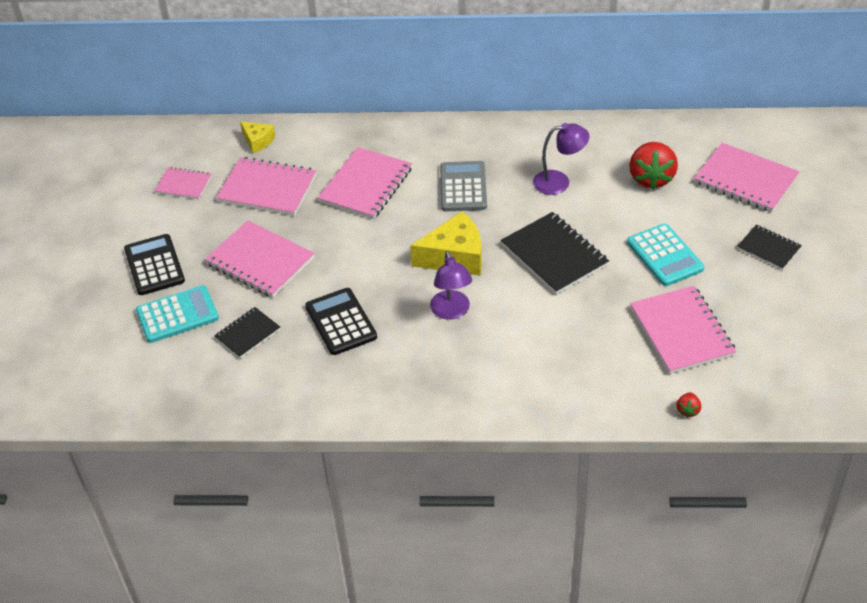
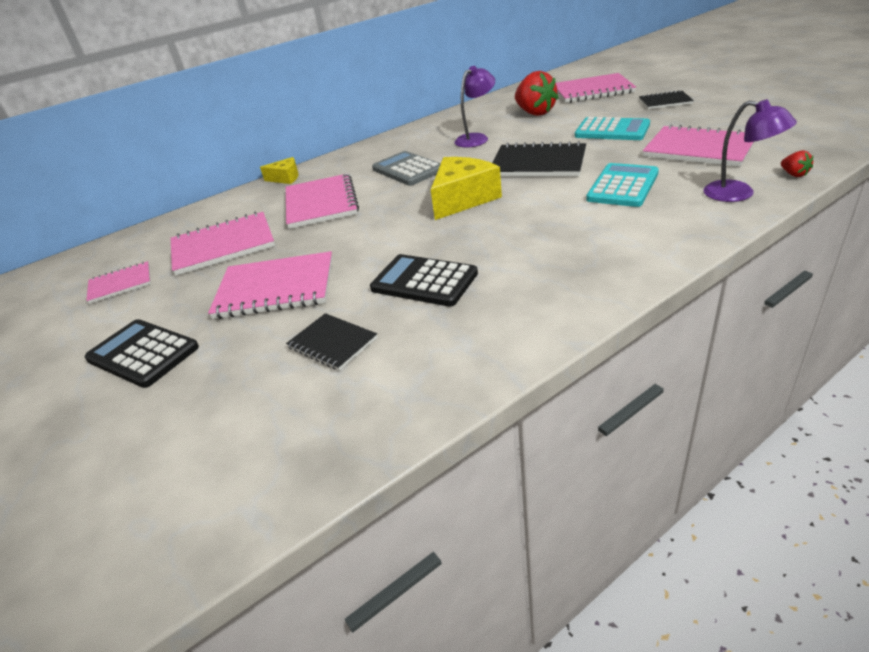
camera: 35 degrees left, 10 degrees down
(177, 315) = (220, 376): turquoise calculator -> turquoise calculator (622, 186)
(247, 334) = (332, 343): black notebook -> black notebook turned 60 degrees counterclockwise
(258, 141) = (178, 227): yellow cheese -> yellow cheese (285, 178)
(451, 312) = (515, 224): purple lamp -> purple lamp (739, 194)

